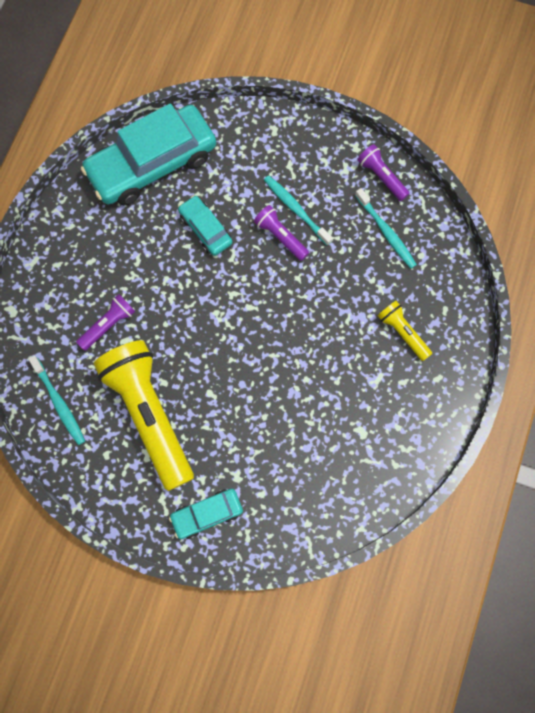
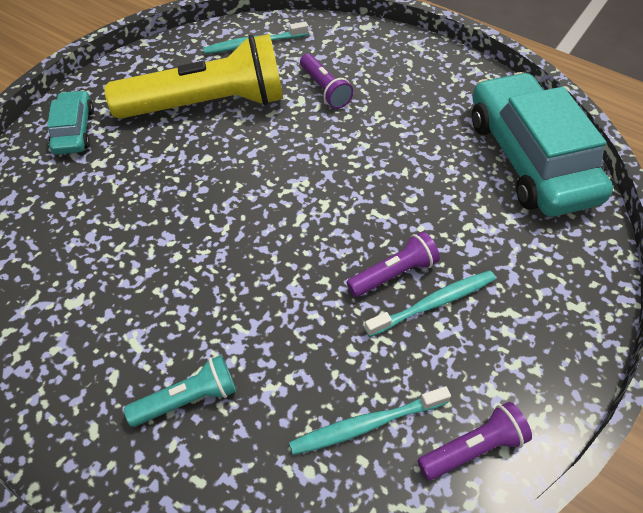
camera: 105 degrees right, 20 degrees down
(205, 229) = (424, 193): turquoise car -> none
(402, 332) = (188, 399): yellow flashlight -> turquoise flashlight

